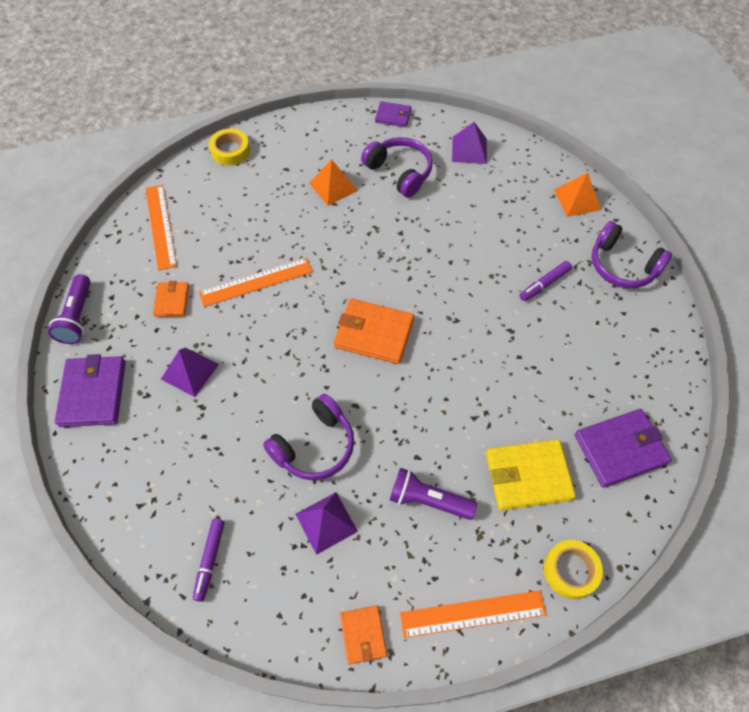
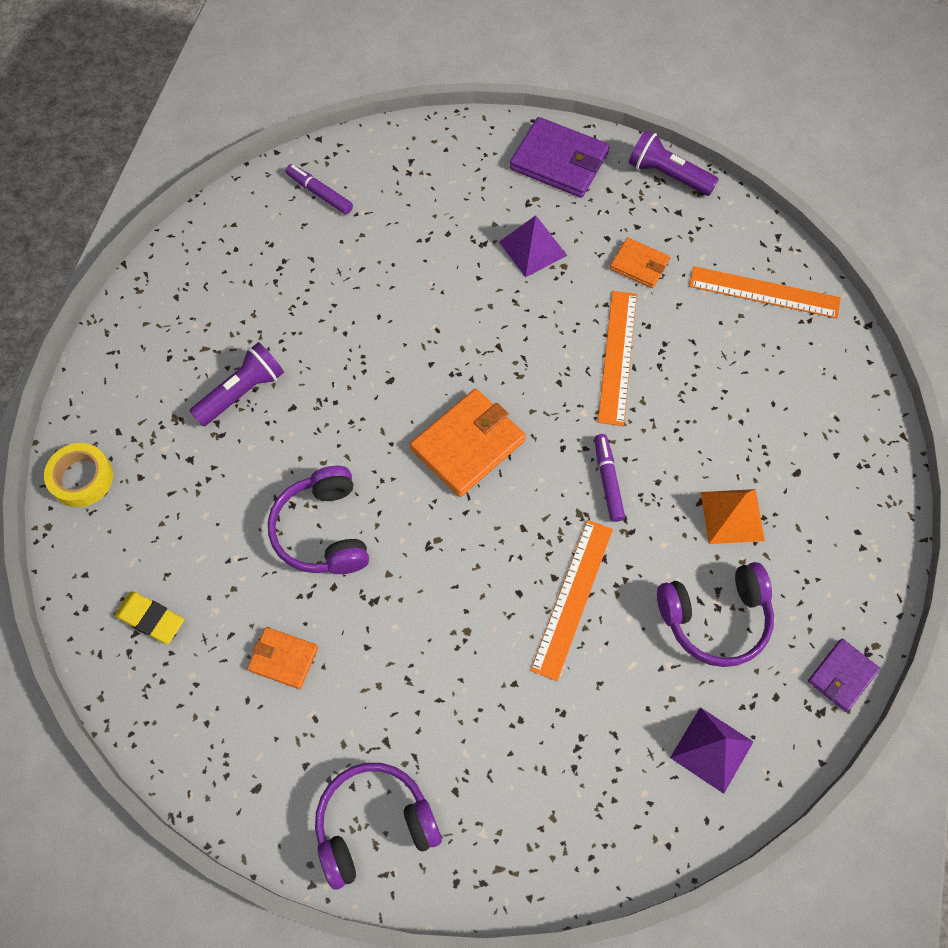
camera: 120 degrees right, 5 degrees up
(230, 151) = (867, 419): yellow tape -> none
(314, 446) = (370, 321): purple headphones -> purple headphones (323, 531)
(326, 522) = (286, 295): purple pyramid -> none
(363, 635) = (169, 277): orange wallet -> orange wallet (283, 659)
(473, 614) = (115, 370): orange ruler -> orange ruler (572, 598)
(528, 476) = (195, 501): yellow wallet -> none
(544, 284) = (412, 691): purple marker -> purple marker (607, 480)
(577, 199) = (525, 850): orange pyramid -> none
(620, 449) = (151, 619): purple wallet -> yellow eraser

